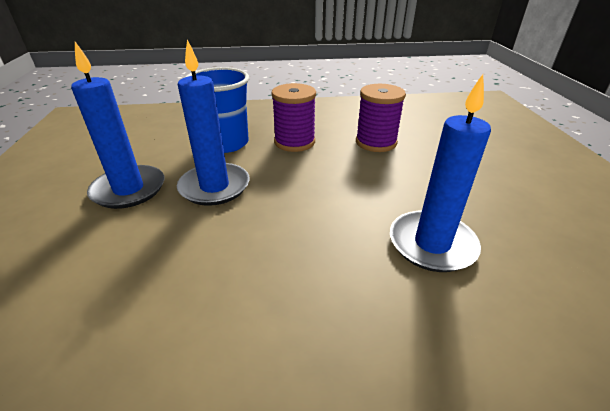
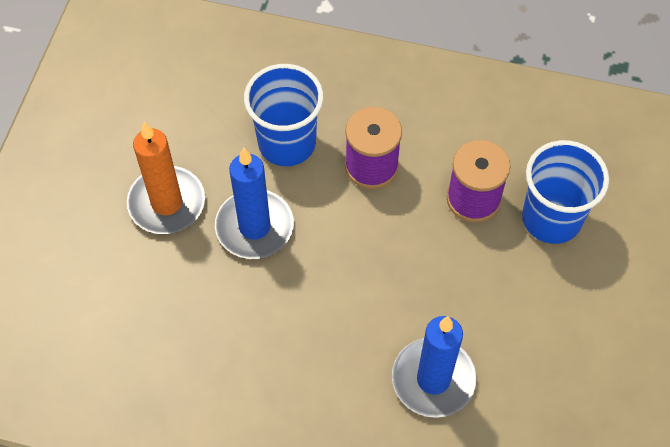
camera: 20 degrees right, 25 degrees up
(129, 189) = (167, 203): blue candle -> orange candle
(434, 140) = (551, 218): none -> blue cup

